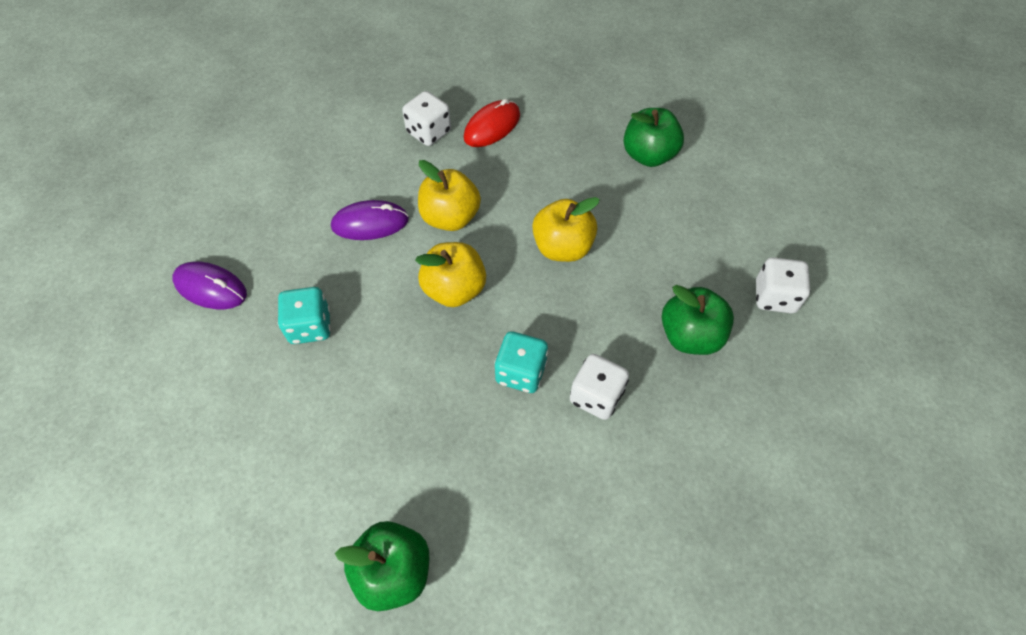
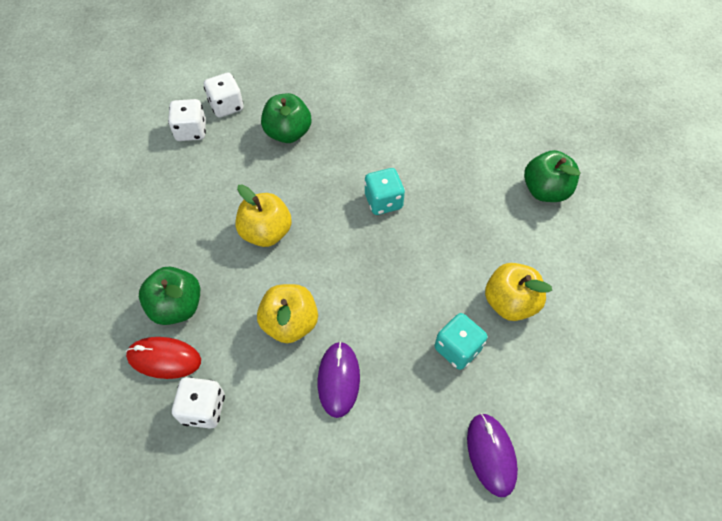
camera: 125 degrees left, 0 degrees up
(370, 223) = (338, 379): purple mouse -> purple mouse turned 45 degrees clockwise
(454, 289) = (353, 277): yellow apple -> yellow apple (510, 303)
(596, 396) = (367, 157): white dice -> white dice (191, 131)
(648, 155) = (132, 225): green apple -> green apple (177, 307)

